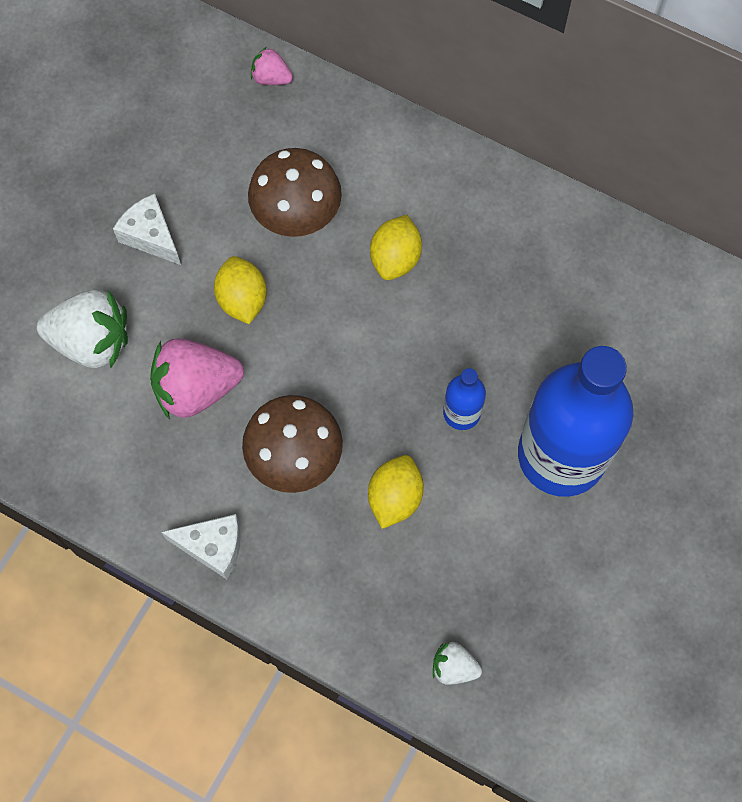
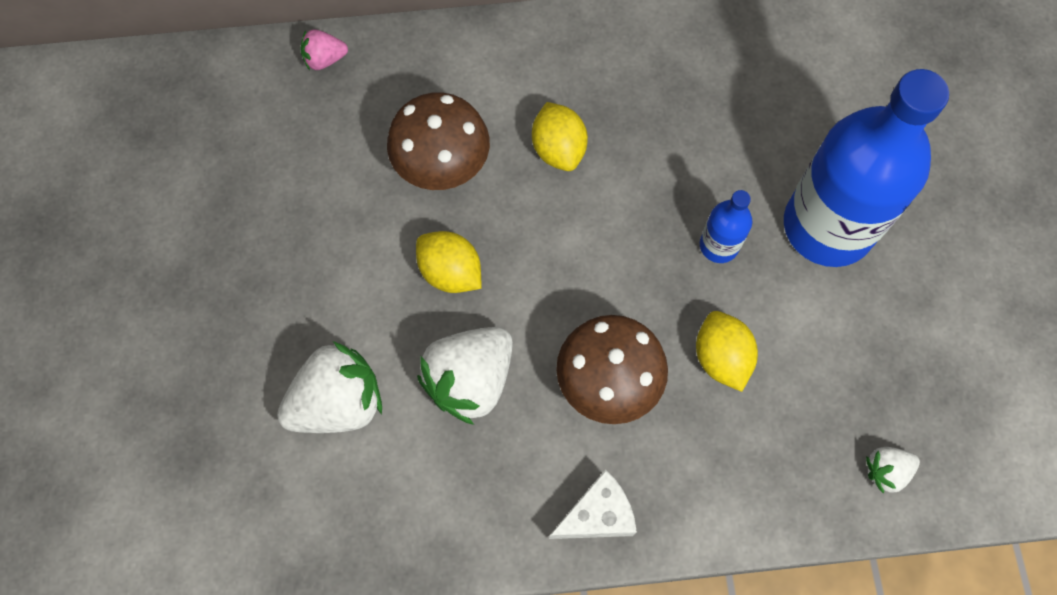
camera: 35 degrees left, 0 degrees up
(151, 236) = (320, 269): white cheese -> none
(196, 388) = (470, 380): pink strawberry -> white strawberry

